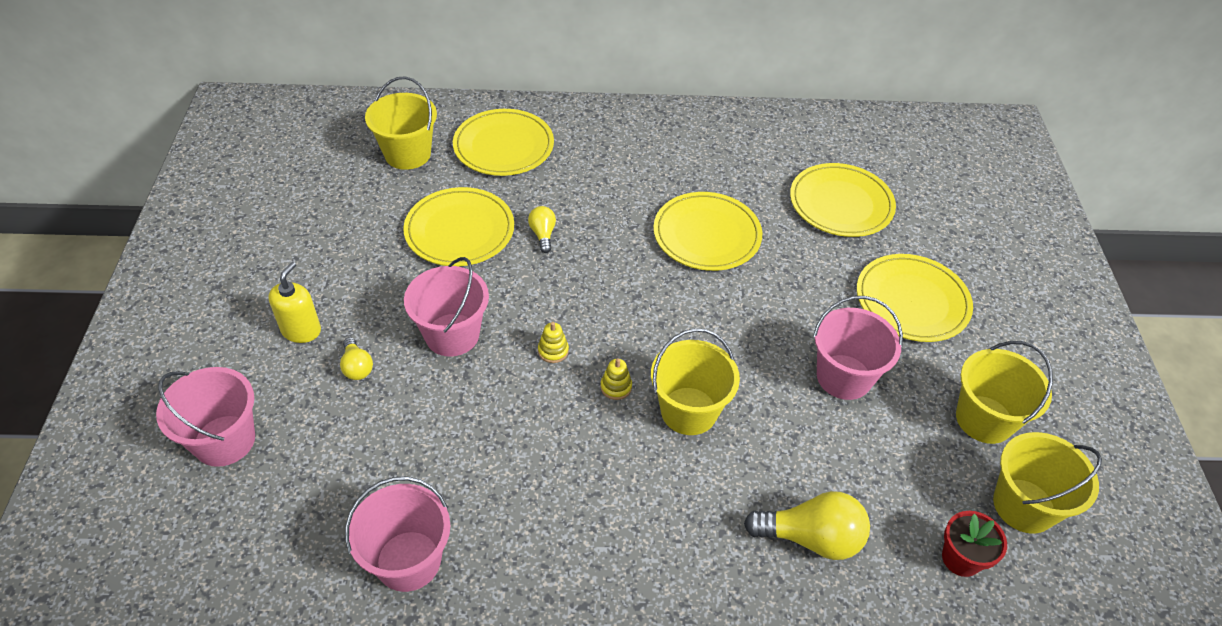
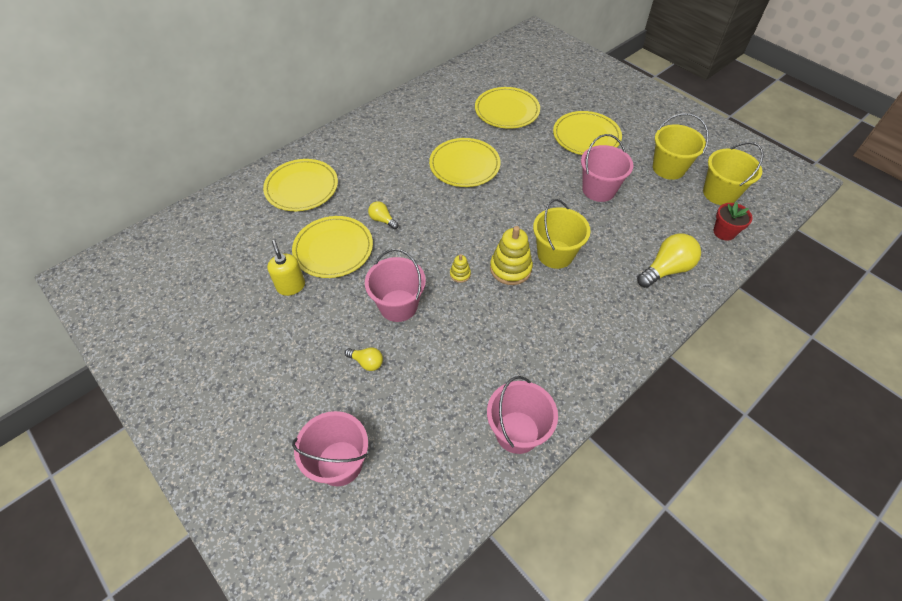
camera: 40 degrees left, 5 degrees up
(301, 330) = (308, 369): yellow soap dispenser -> yellow soap dispenser (291, 286)
(407, 154) = (247, 228): yellow bucket -> none
(616, 387) = (510, 268): yellow stacking toy -> yellow stacking toy, size x2.01

